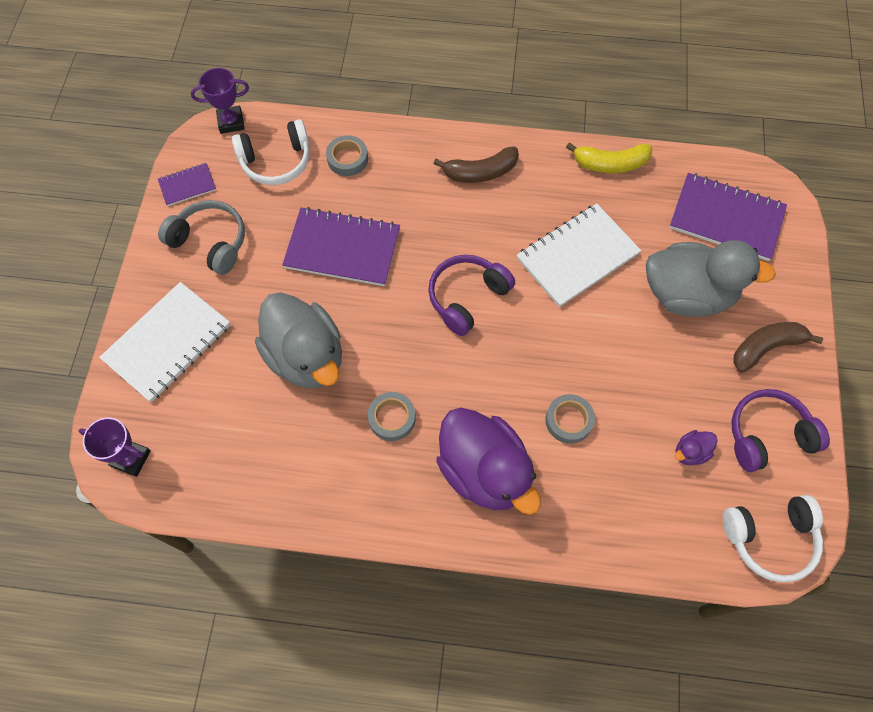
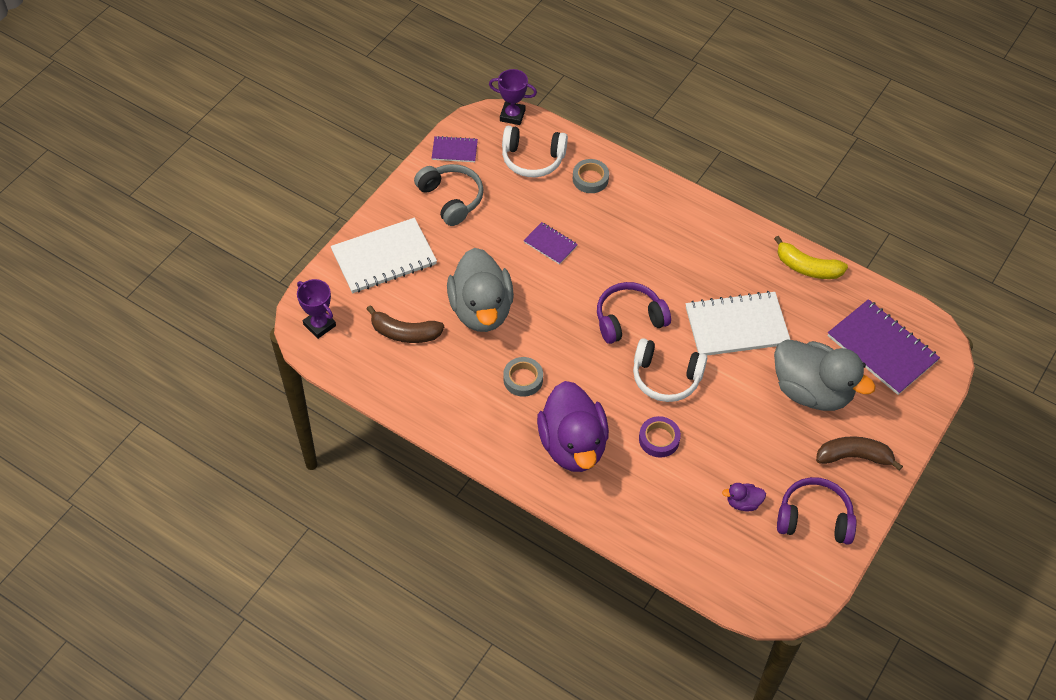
camera: 25 degrees right, 10 degrees down
(342, 248) = (550, 244): purple notebook -> purple notebook, size x0.51
(480, 172) = (693, 231): brown banana -> brown banana (405, 333)
(569, 420) = (659, 439): grey tape -> purple tape
(770, 539) = (769, 588): white headphones -> white headphones (666, 378)

